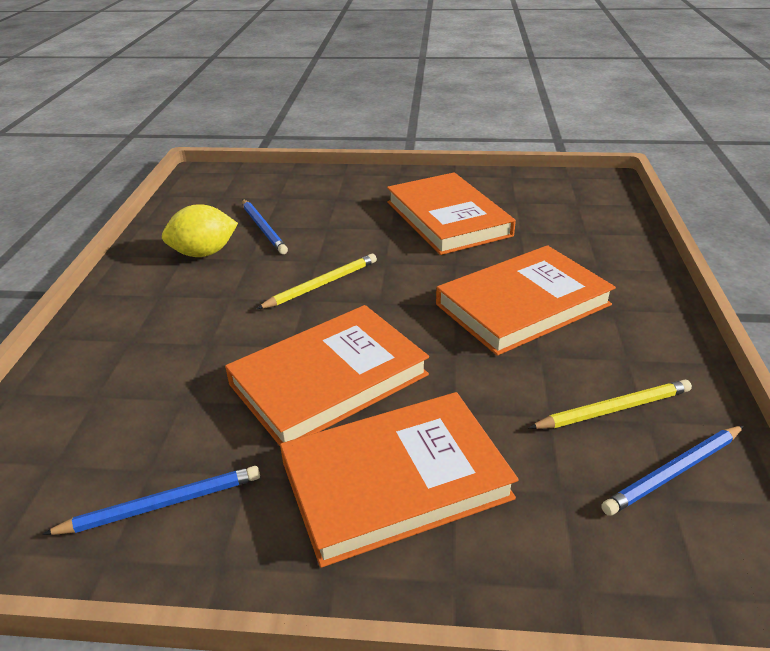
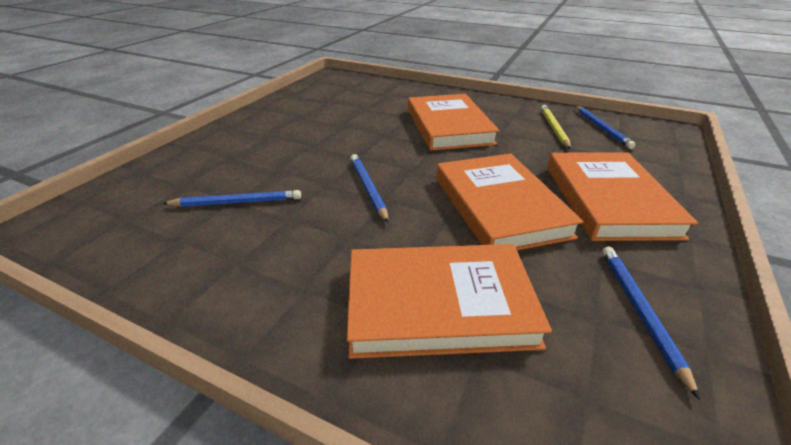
camera: 70 degrees left, 0 degrees up
(204, 253) = (245, 246): yellow lemon -> none
(321, 284) = (368, 188): yellow pencil -> blue pencil
(447, 218) = (322, 124): orange book -> orange book (439, 304)

